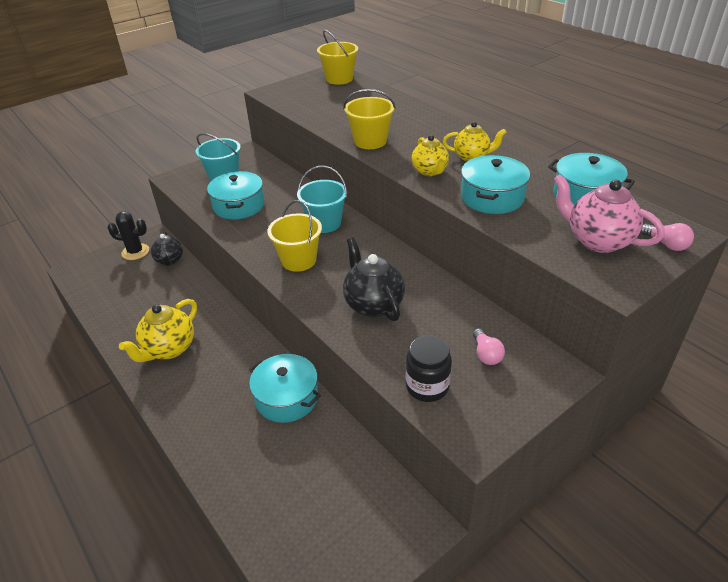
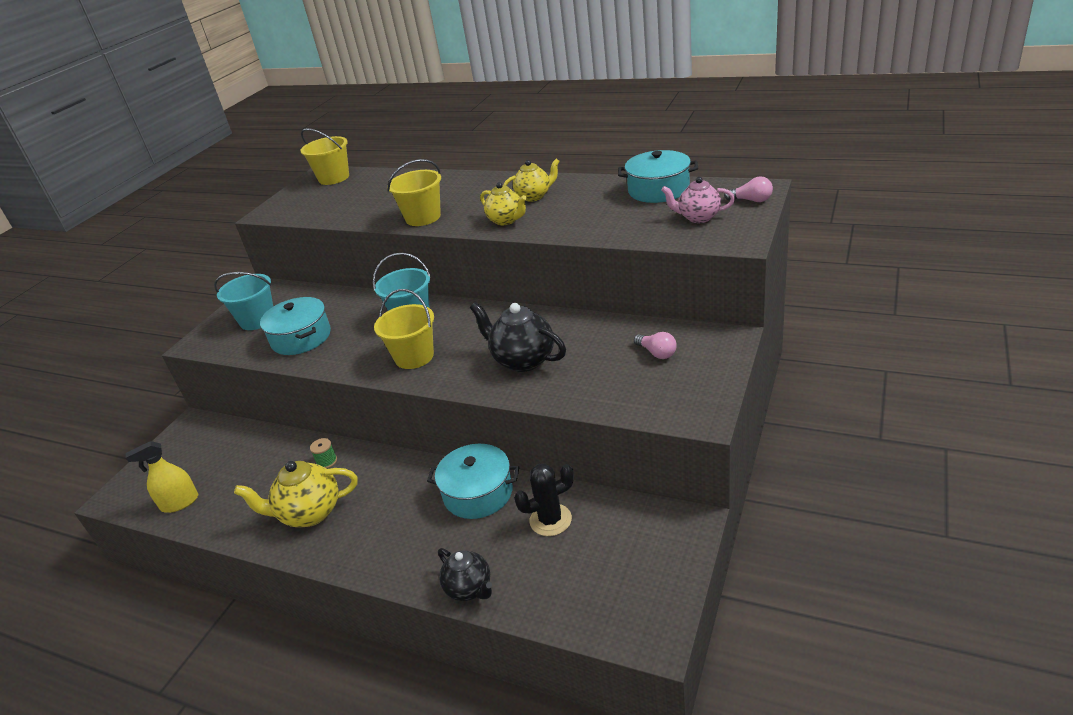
camera: 25 degrees left, 5 degrees down
(103, 295) = (180, 503): none -> yellow spray bottle
(135, 252) = (181, 446): black cactus -> black cactus (550, 520)
(169, 260) = (234, 436): black teapot -> black teapot (469, 589)
(169, 349) = (310, 513): yellow teapot -> yellow teapot turned 75 degrees clockwise
(209, 312) = (327, 461): none -> green spool
(427, 386) = (628, 398): black jar -> none
(492, 197) = (582, 219): turquoise pot -> none
(597, 241) = (698, 217): pink teapot -> pink teapot, size x0.66

